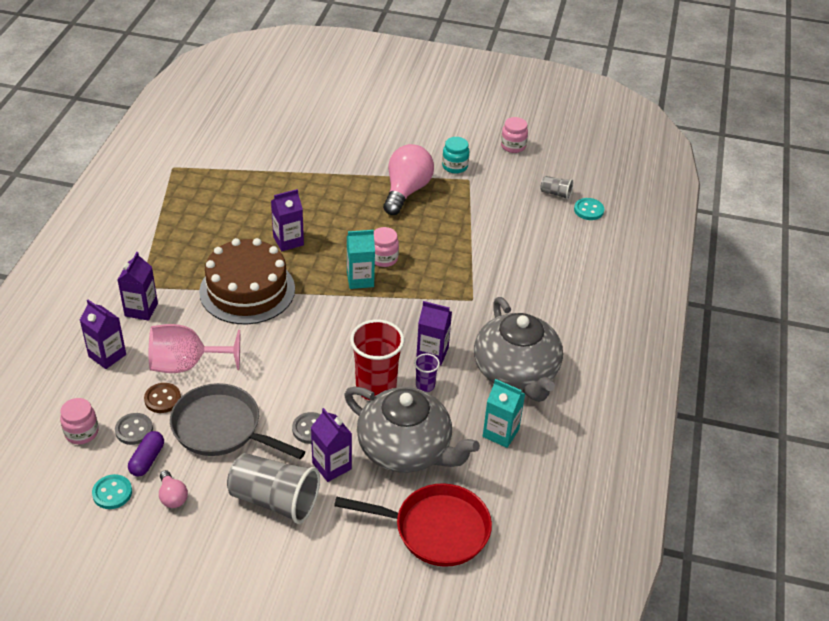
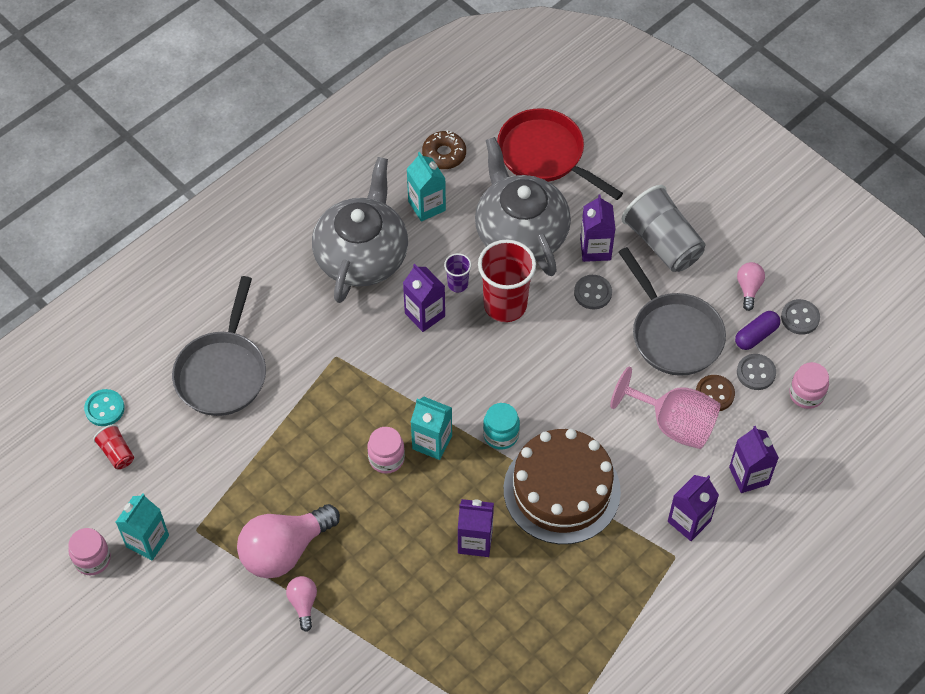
camera: 145 degrees left, 15 degrees up
(112, 493) = (800, 318): turquoise button -> grey button
(372, 173) = (303, 603): none -> pink light bulb
(455, 166) = (193, 562): turquoise jar -> turquoise jar (501, 434)
(491, 164) = (147, 541): none -> turquoise carton
(524, 484) = (444, 154): none -> brown donut
(538, 258) = (222, 372): none -> grey pan
(556, 193) = (116, 453): grey cup -> red cup

